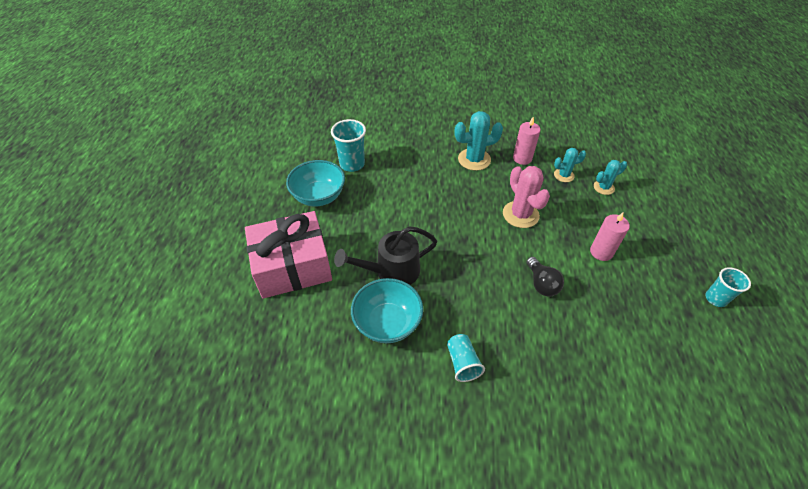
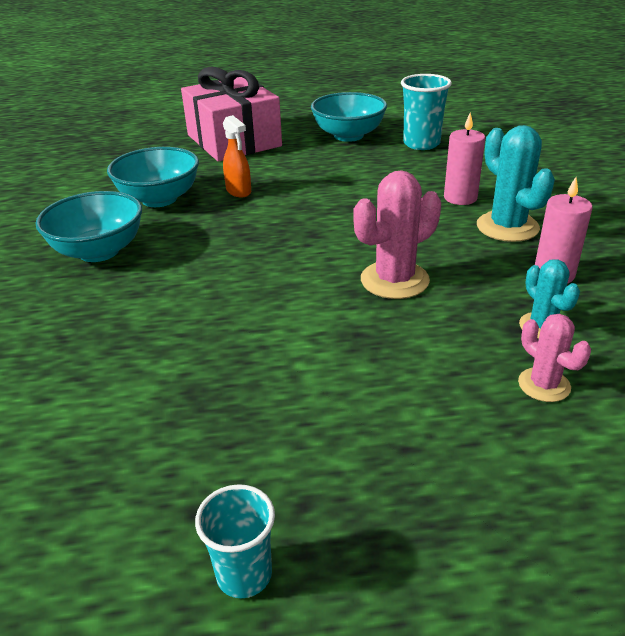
camera: 80 degrees right, 15 degrees down
(391, 271) = (239, 191): black watering can -> orange spray bottle
(462, 363) = (99, 251): turquoise cup -> turquoise bowl
(541, 284) = (241, 308): black light bulb -> none
(601, 252) = (337, 378): pink candle -> pink candle (460, 198)
(603, 187) = (544, 385): turquoise cactus -> pink cactus

